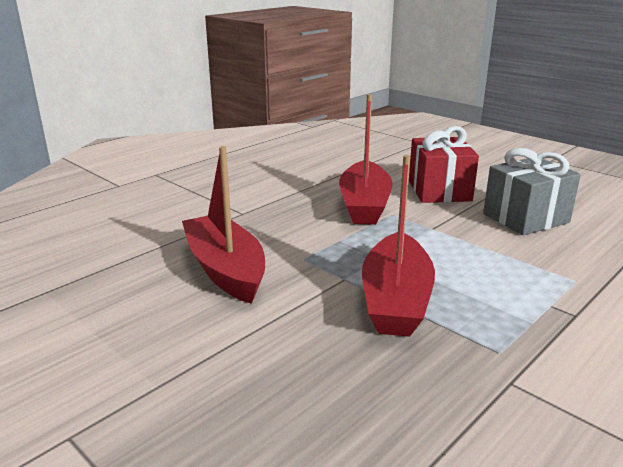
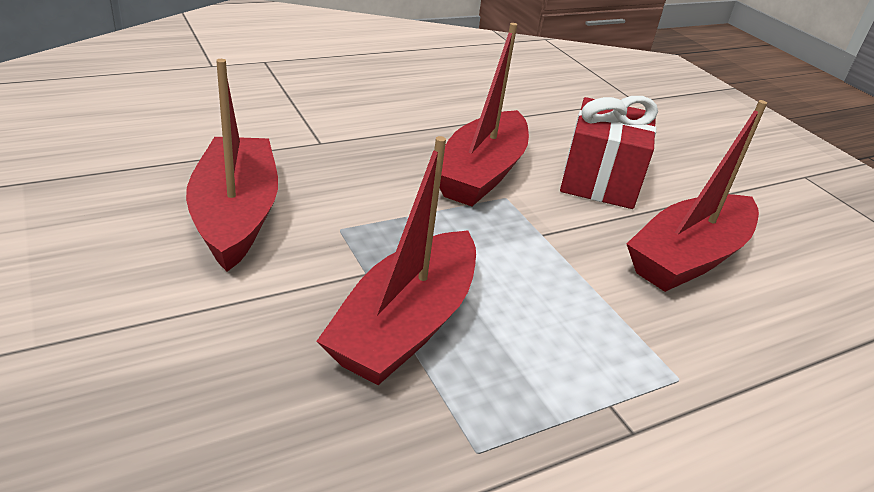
camera: 15 degrees right, 10 degrees up
(525, 218) = (688, 257): grey gift -> red boat

